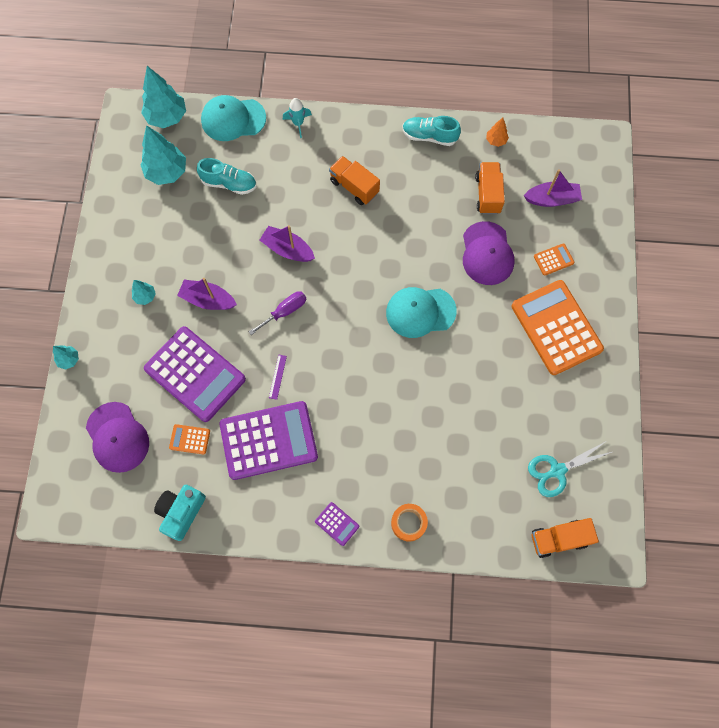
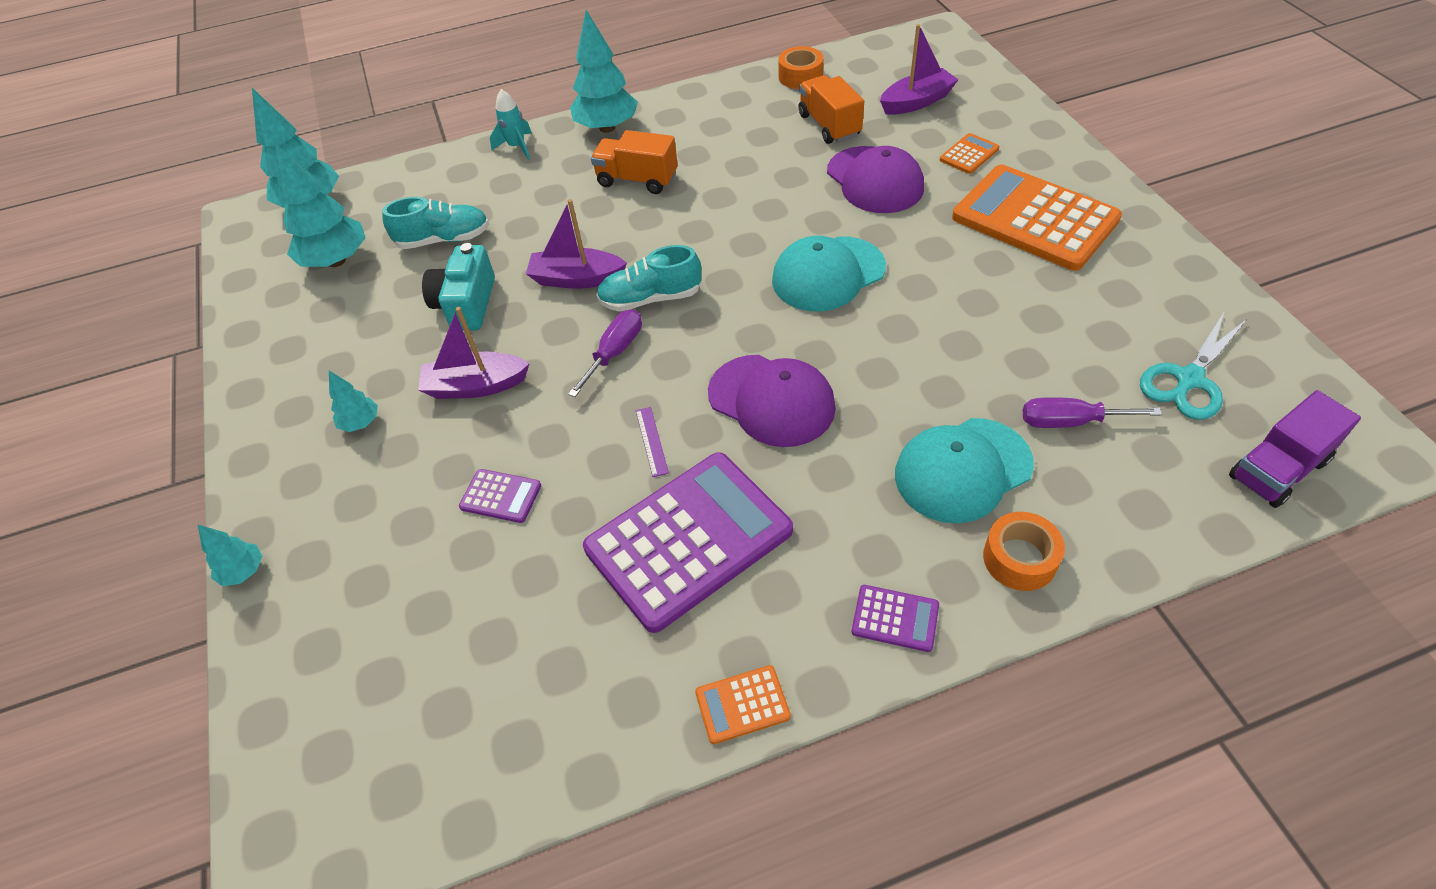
camera: 20 degrees left, 20 degrees down
(117, 437) = (389, 660): purple cap -> purple cap (771, 400)
(181, 512) = (580, 739): turquoise camera -> turquoise camera (466, 304)
(190, 439) = (538, 601): orange calculator -> orange calculator (742, 704)
(195, 374) = (500, 496): purple calculator -> purple calculator, size x0.42
(233, 119) = (417, 173): turquoise cap -> turquoise cap (962, 470)
(357, 132) = (607, 128): none -> turquoise tree
(429, 136) = (710, 100): turquoise shoe -> turquoise shoe (651, 298)
(481, 465) = (1070, 422): none -> purple screwdriver
(496, 140) = (800, 76): orange tree -> orange tape
(559, 539) = (1278, 469): orange truck -> purple truck

